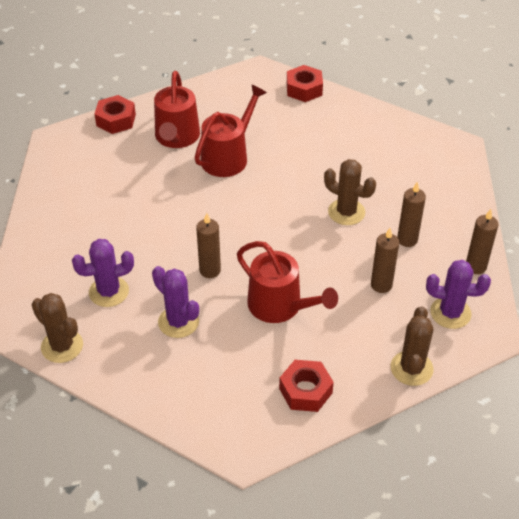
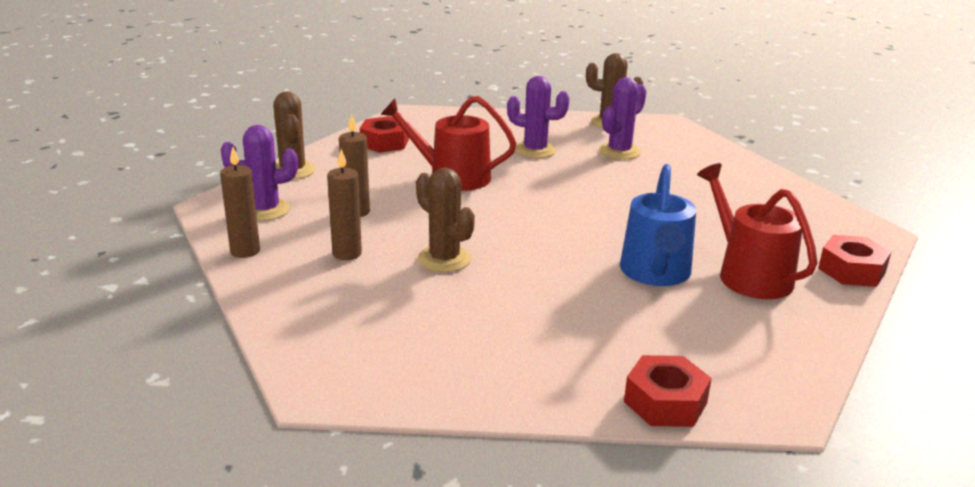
camera: 150 degrees right, 20 degrees down
(210, 270) = (547, 182): brown candle -> none
(228, 157) = (656, 273): red watering can -> blue watering can
(346, 212) = (444, 259): brown cactus -> brown cactus turned 45 degrees clockwise

